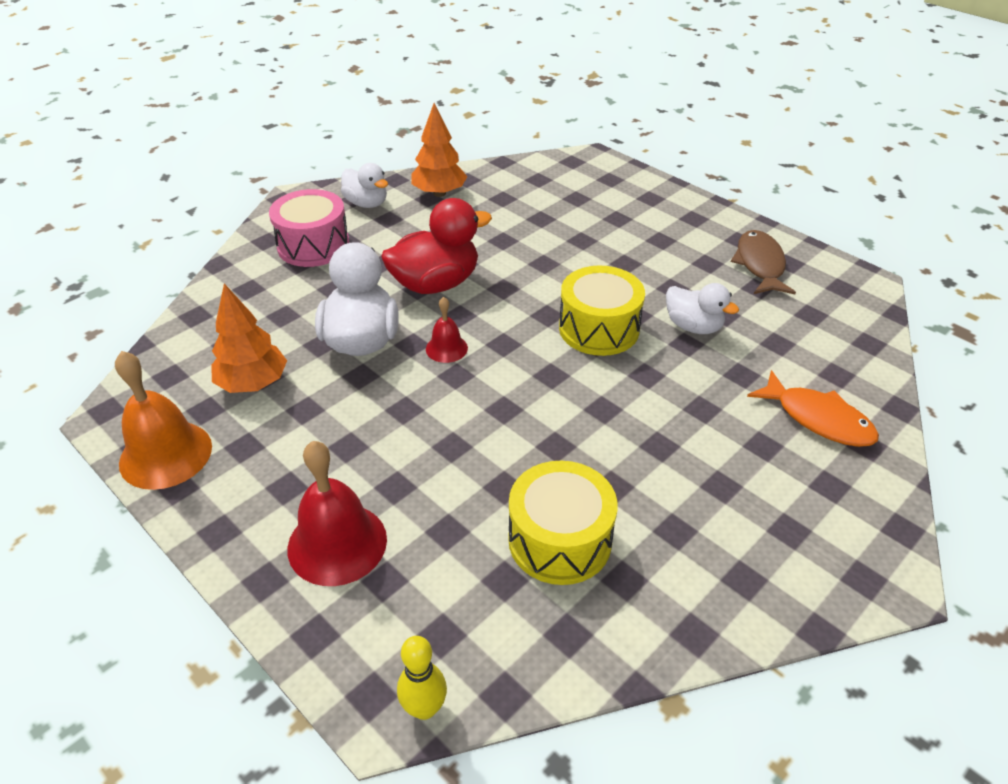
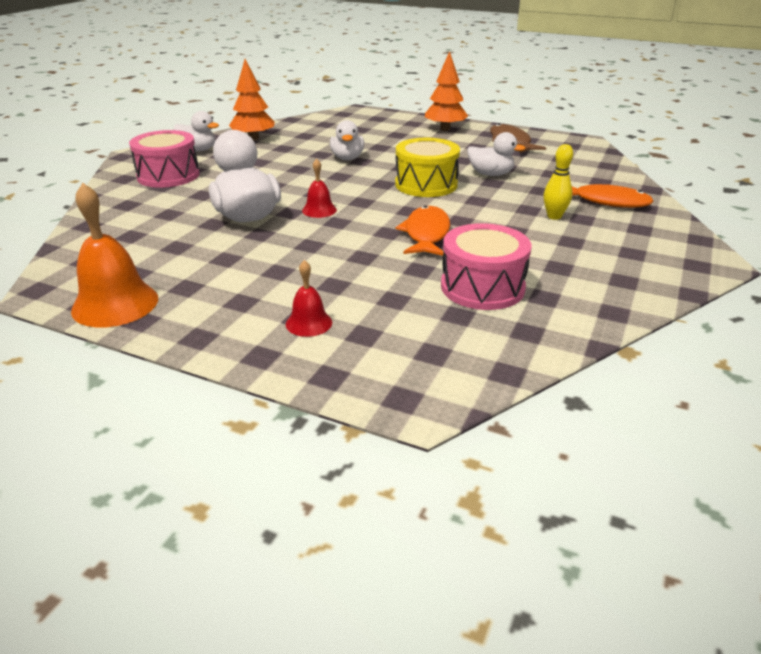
camera: 20 degrees left, 10 degrees down
(253, 384) = (169, 252): orange tree -> orange tree (445, 129)
(337, 543) = (309, 323): red bell -> red bell, size x0.54
(424, 708) = (451, 394): yellow bowling pin -> yellow bowling pin (554, 216)
(435, 284) = (285, 181): red duck -> none
(530, 255) = (347, 158): none -> white duck
(547, 424) = (426, 234): none -> orange fish
(560, 540) = (482, 287): yellow drum -> pink drum

